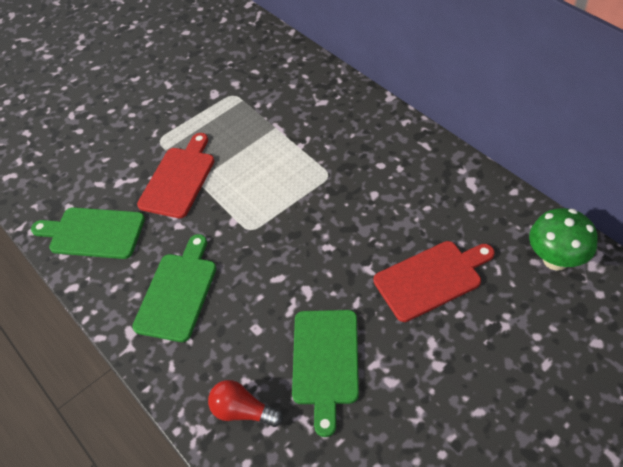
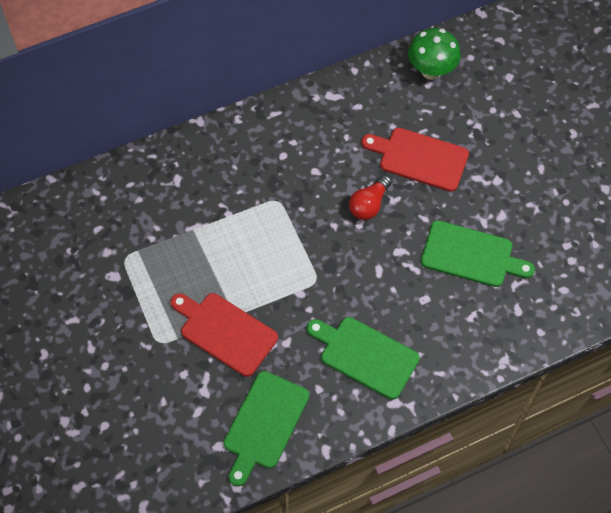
camera: 80 degrees left, 10 degrees up
(243, 411) = (497, 325): red light bulb -> red light bulb (369, 204)
(431, 279) = (419, 158): red cutting board -> red cutting board turned 60 degrees counterclockwise

